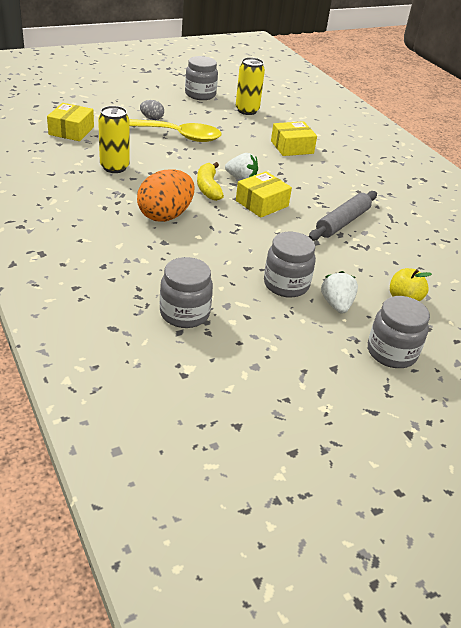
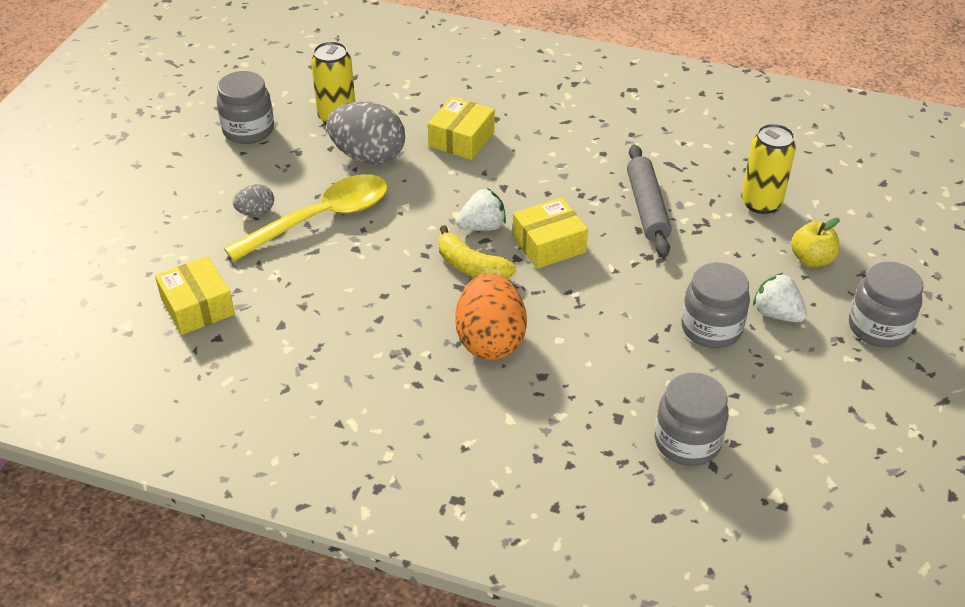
camera: 40 degrees left, 5 degrees up
(114, 167) = (336, 320): yellow can -> yellow can (761, 203)
(236, 129) = (368, 156): none -> grey egg
(262, 203) = (549, 244): yellow box -> yellow box turned 60 degrees clockwise

